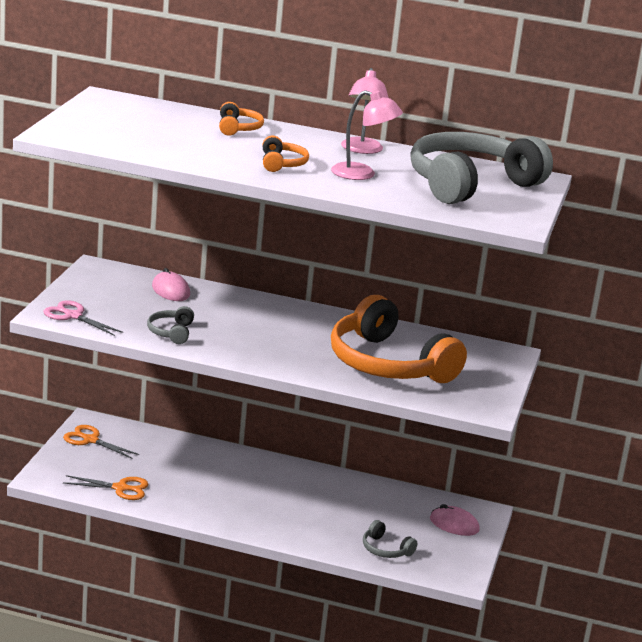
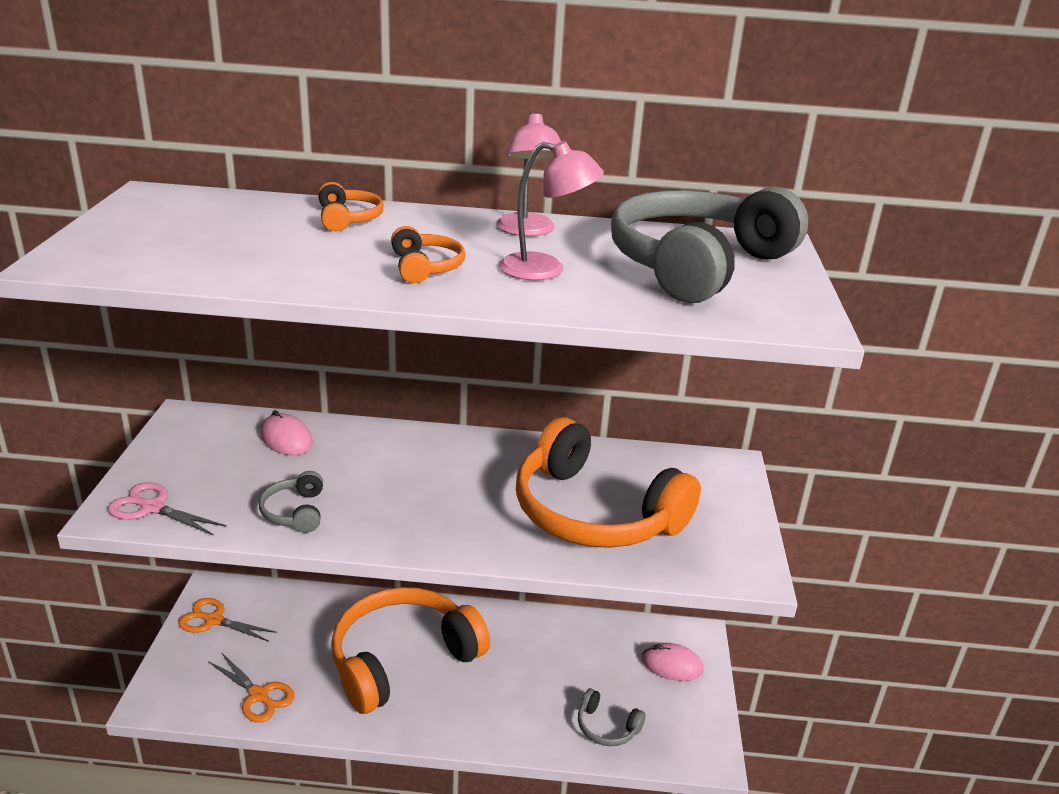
camera: 10 degrees left, 5 degrees up
(121, 488) = (259, 695): orange scissors -> orange scissors turned 45 degrees clockwise
(235, 486) = (402, 659): none -> orange headphones

